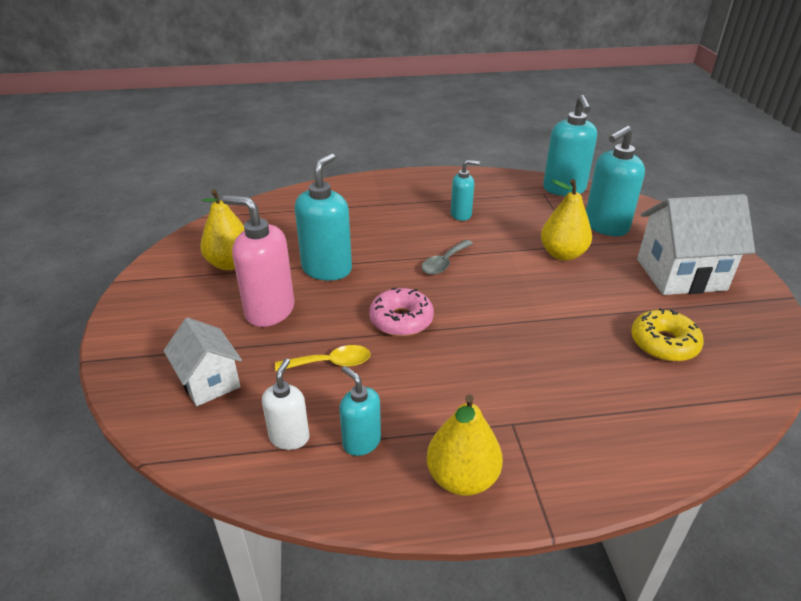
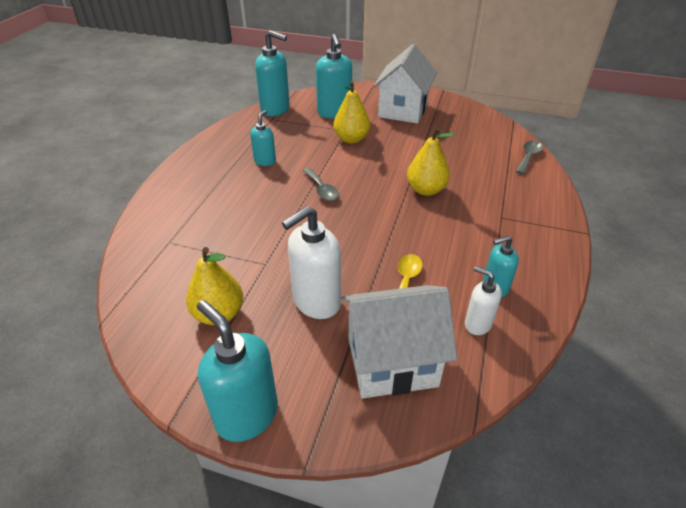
camera: 65 degrees left, 5 degrees up
(209, 382) = (392, 362): white house -> white house, size x1.66
(269, 311) = (316, 302): pink soap dispenser -> white soap dispenser
(327, 269) = (281, 252): turquoise soap dispenser -> turquoise soap dispenser (246, 415)
(401, 320) = (376, 231): pink donut -> none
(462, 478) = (539, 251): yellow pear -> yellow pear (426, 190)
(663, 343) = (459, 141): yellow donut -> none
(703, 429) = (528, 157): none -> grey spoon

